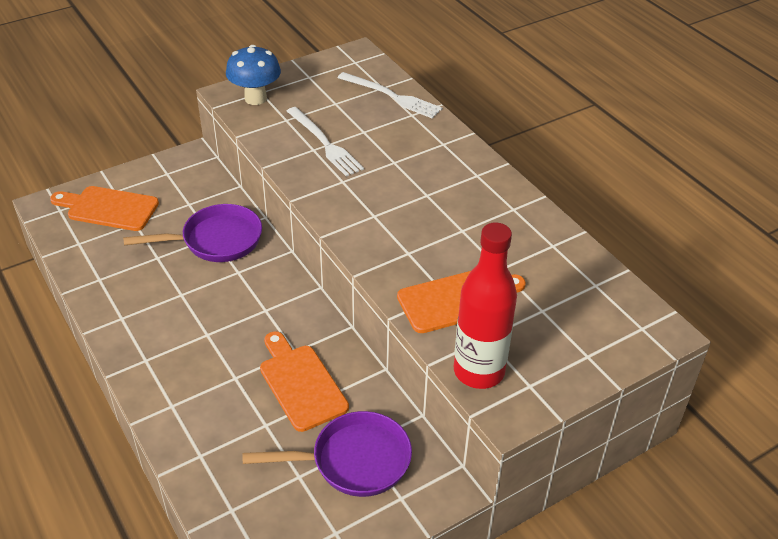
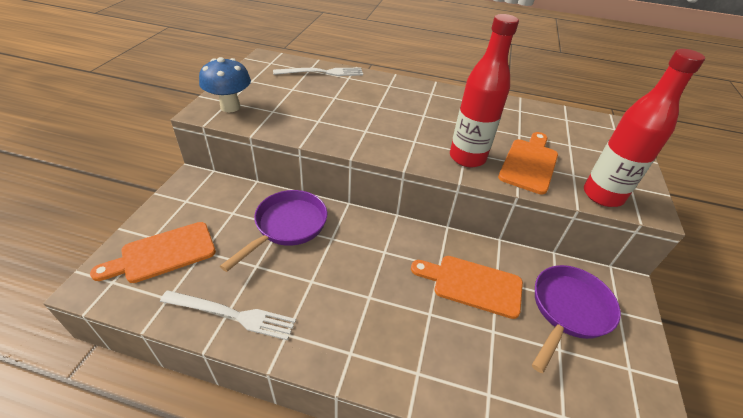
camera: 45 degrees left, 0 degrees up
(325, 143) = (320, 114): white fork -> white fork (232, 314)
(400, 259) = (467, 158): none -> red bottle

